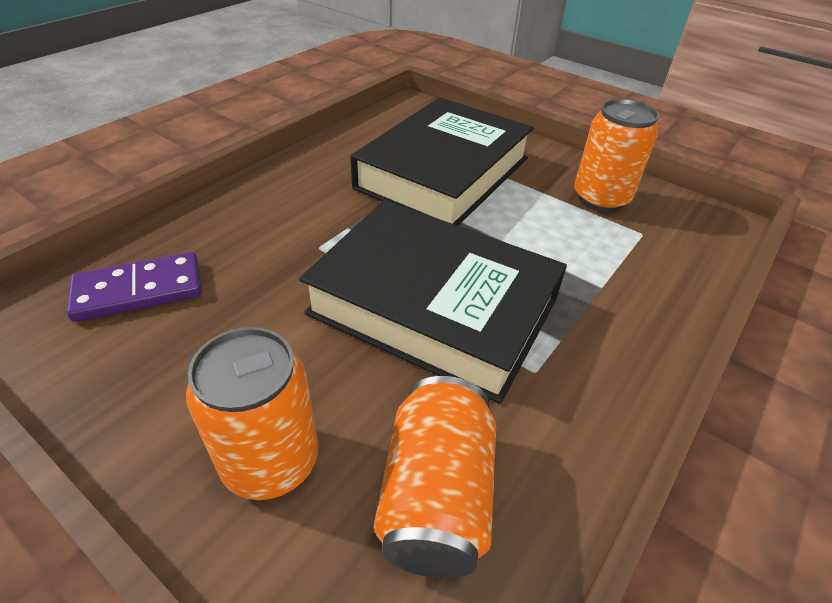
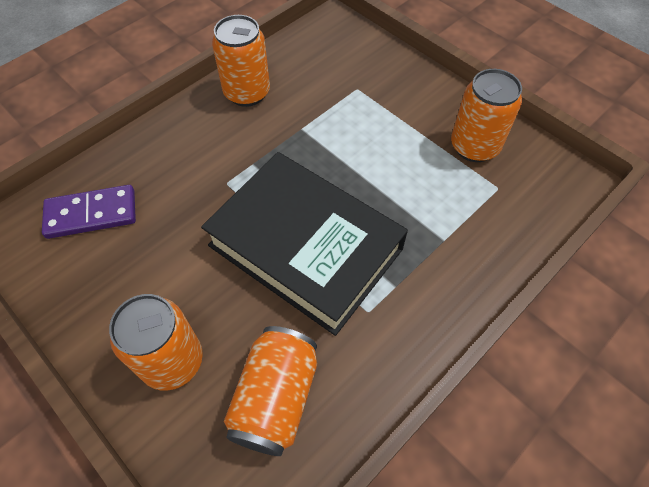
camera: 10 degrees right, 15 degrees up
(329, 164) = (247, 93): none -> orange can
(443, 173) = (343, 108): black book -> none

